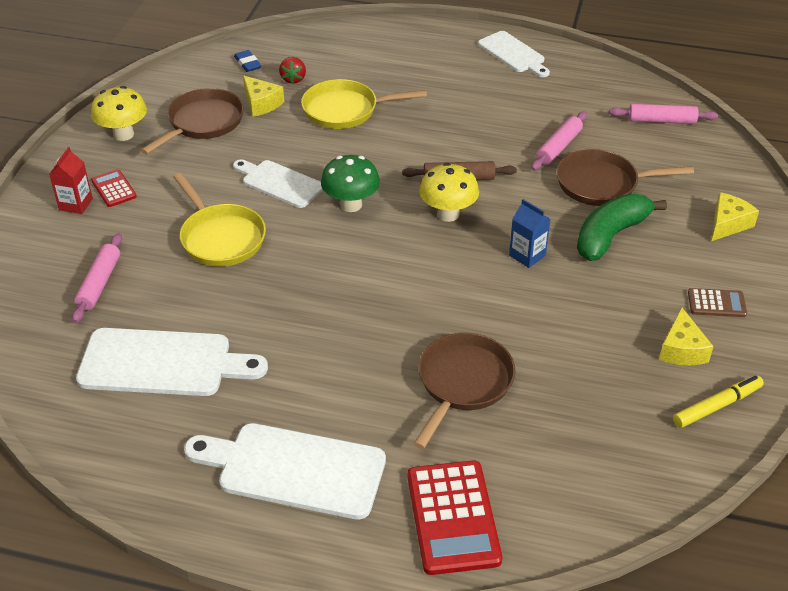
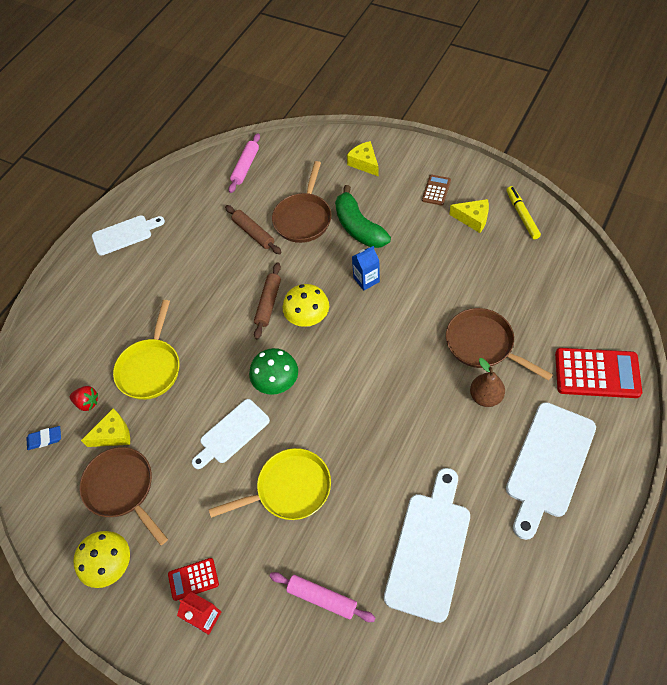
camera: 70 degrees left, 15 degrees up
(381, 394) = (485, 396): none -> brown pear
(558, 147) = (253, 233): pink rolling pin -> brown rolling pin

